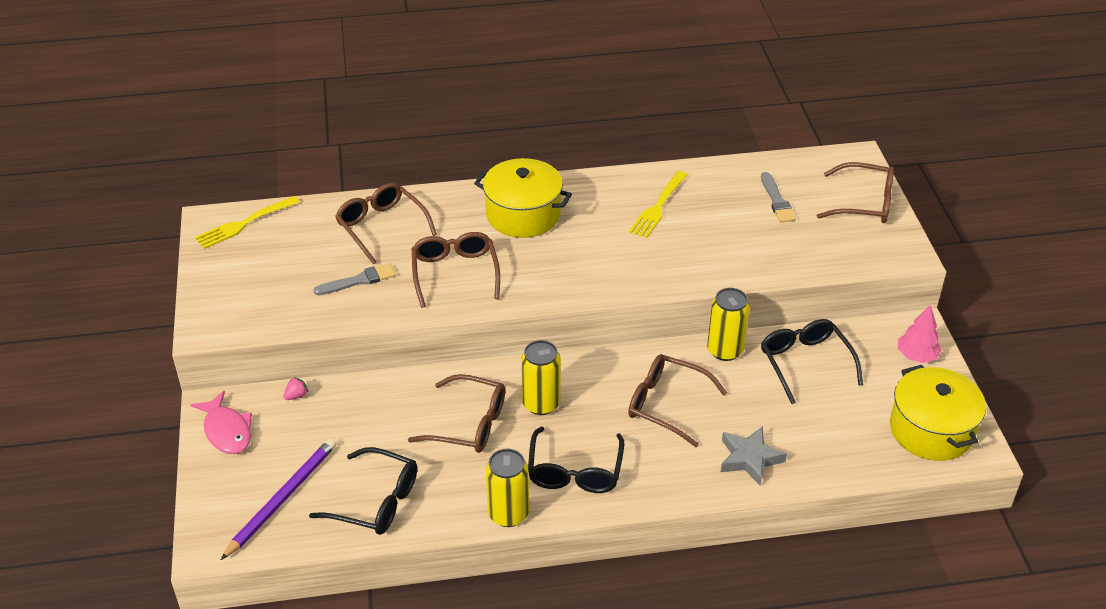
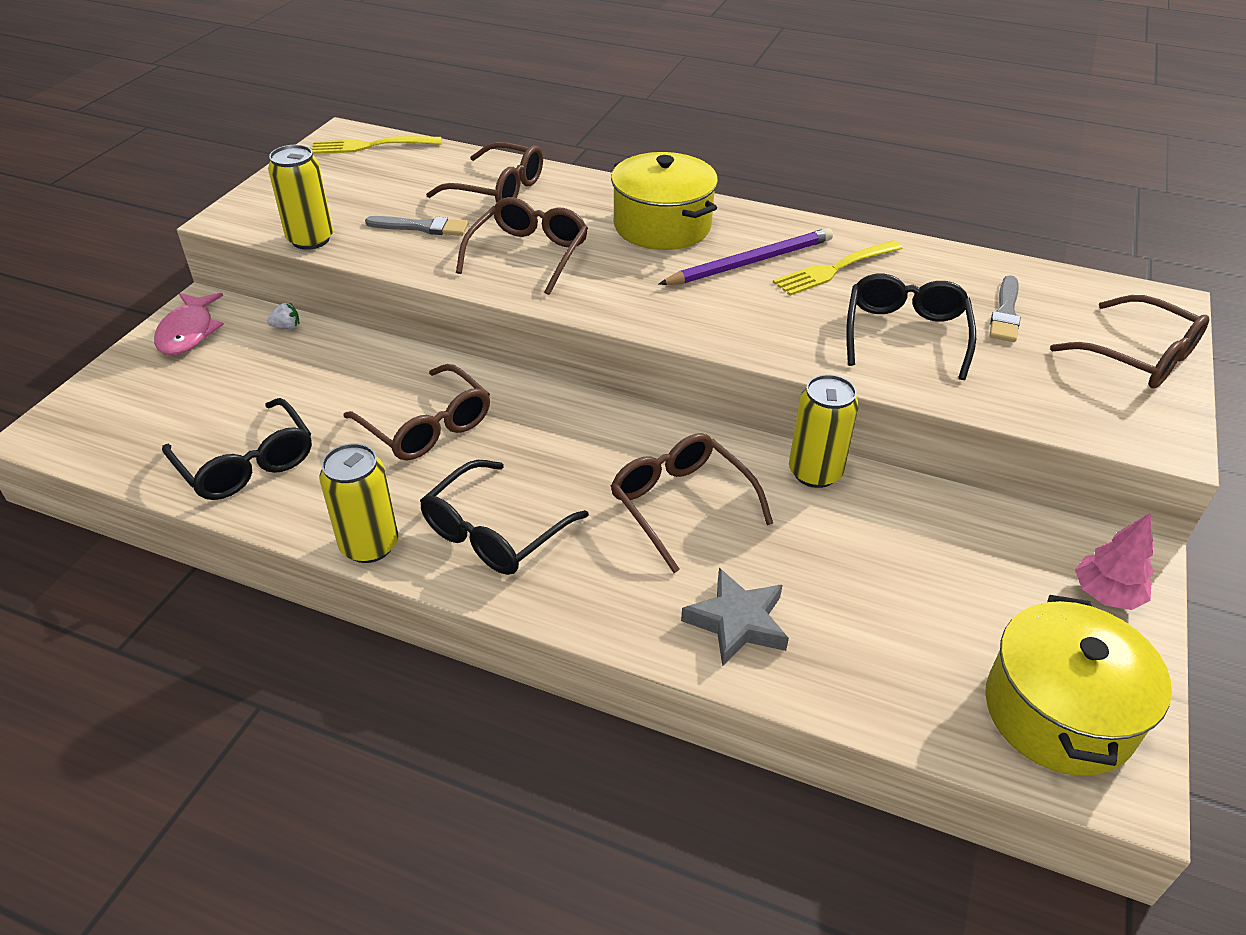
camera: 30 degrees right, 0 degrees up
(282, 498) = (163, 418): purple pencil -> purple pencil (750, 262)
(296, 396) = (286, 327): pink strawberry -> white strawberry
(381, 227) = (498, 189): brown glasses -> brown glasses turned 120 degrees clockwise
(541, 404) = (528, 439): yellow can -> yellow can (310, 239)
(805, 363) = (919, 533): black glasses -> black glasses (905, 334)

